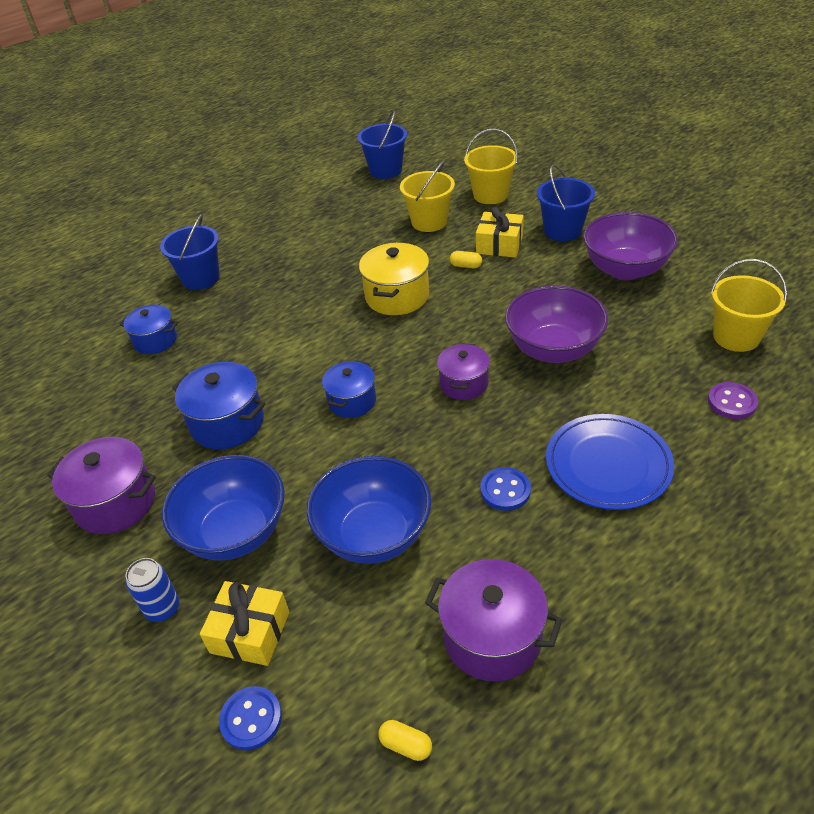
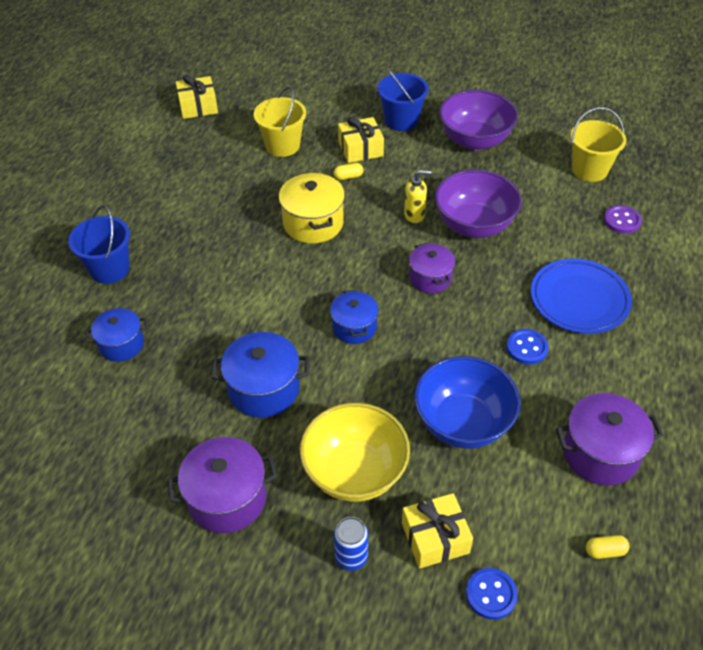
camera: 35 degrees left, 5 degrees up
(235, 532) = (355, 472): blue bowl -> yellow bowl
(385, 170) = (198, 106): blue bucket -> yellow gift
(490, 195) = (315, 104): yellow bucket -> none
(500, 320) = (414, 215): none -> yellow soap dispenser

